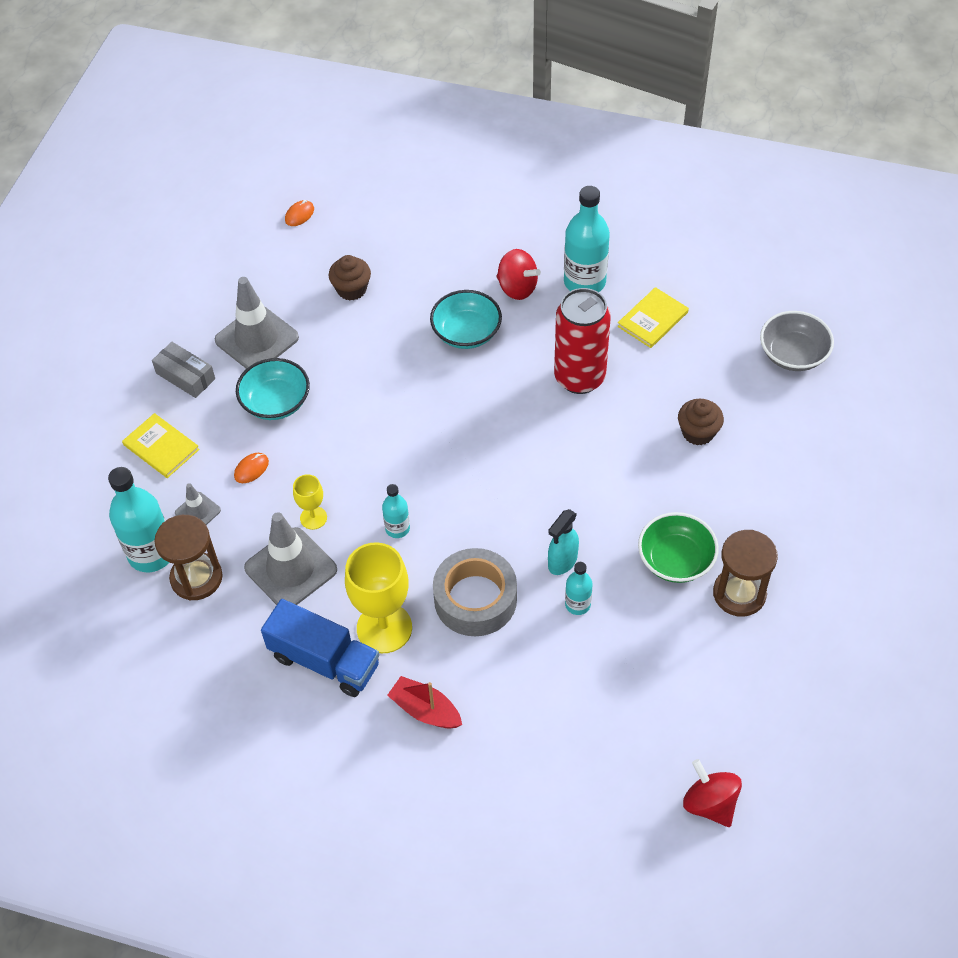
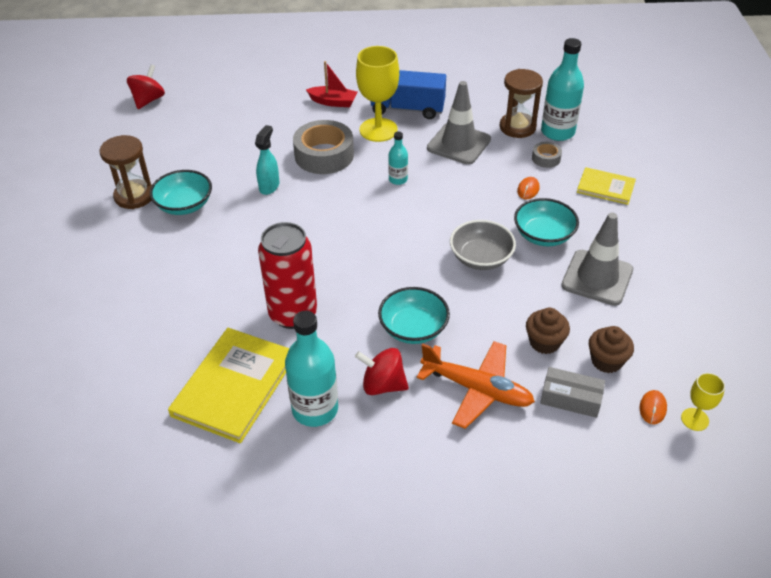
camera: 160 degrees right, 10 degrees down
(185, 376) = (631, 236): grey box -> grey box (570, 398)
(198, 512) = (546, 158): grey traffic cone -> grey tape
(313, 518) = (462, 172): yellow goblet -> yellow goblet (694, 419)
(436, 264) = (477, 389): none -> orange plane
(577, 604) = (251, 167): turquoise bottle -> none
(652, 319) = (234, 386): yellow book -> yellow book, size x1.78
(675, 560) = (184, 205): green bowl -> turquoise bowl
(698, 432) = (176, 294): brown cupcake -> brown cupcake (606, 361)
(709, 803) = (148, 100): red spinning top -> red spinning top turned 105 degrees counterclockwise
(793, 354) = (86, 385): grey bowl -> grey bowl (481, 258)

